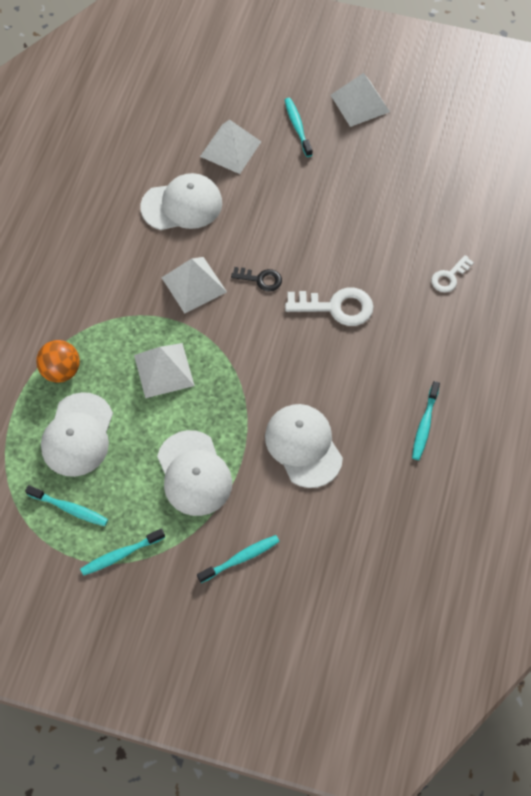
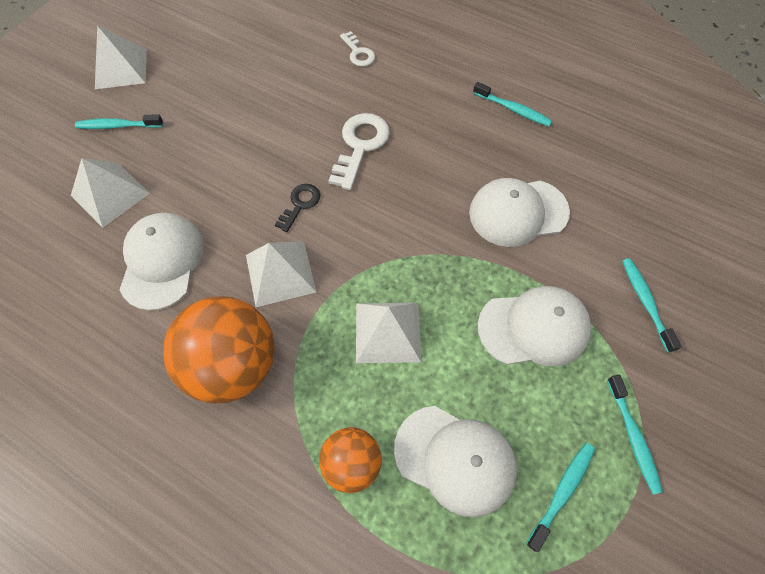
camera: 75 degrees left, 0 degrees up
(113, 278) = (234, 365): none -> orange ball

